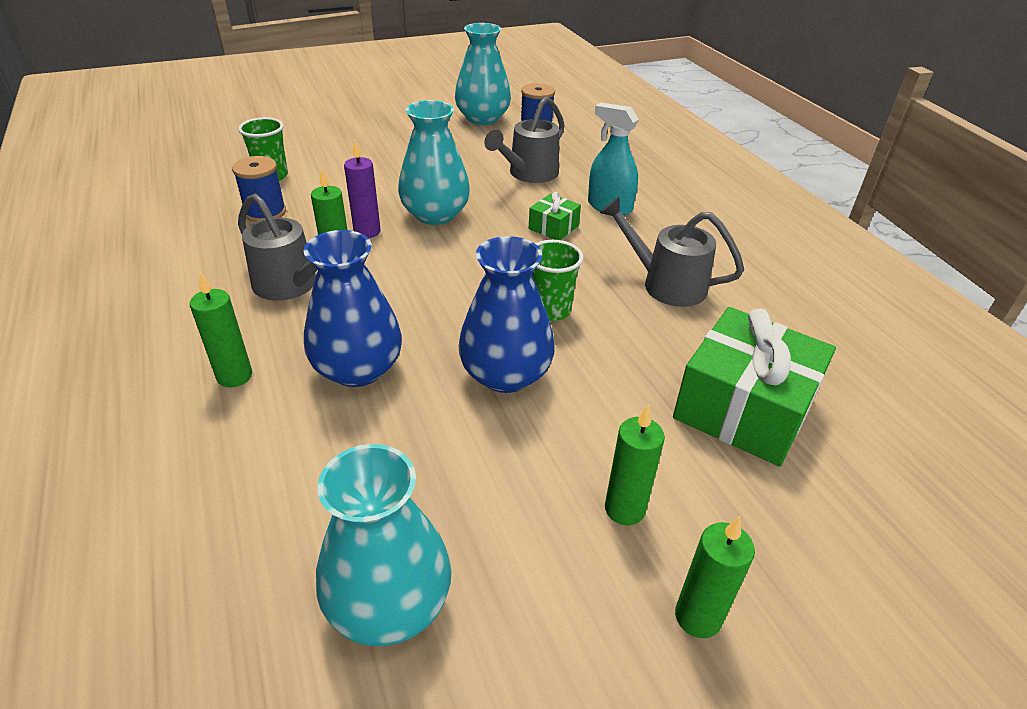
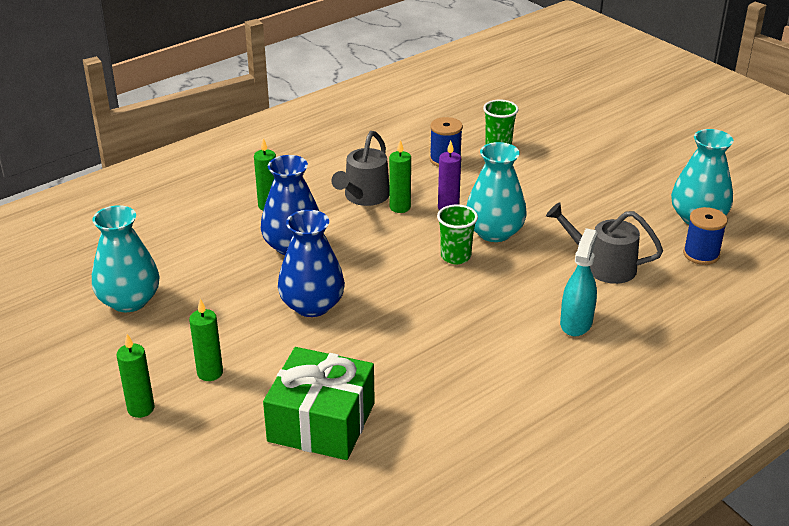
camera: 75 degrees right, 5 degrees down
(550, 310) = (394, 313): green cup -> green cup (455, 256)
(553, 227) = (516, 296): green gift -> none
(664, 284) = (464, 369): grey watering can -> none

